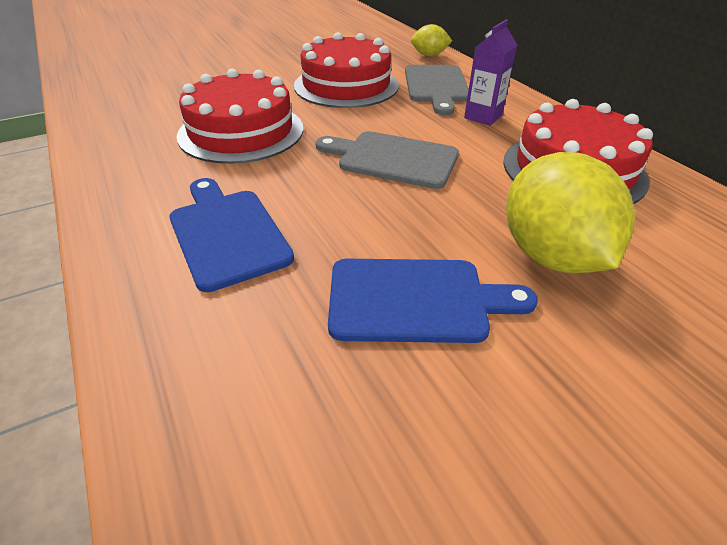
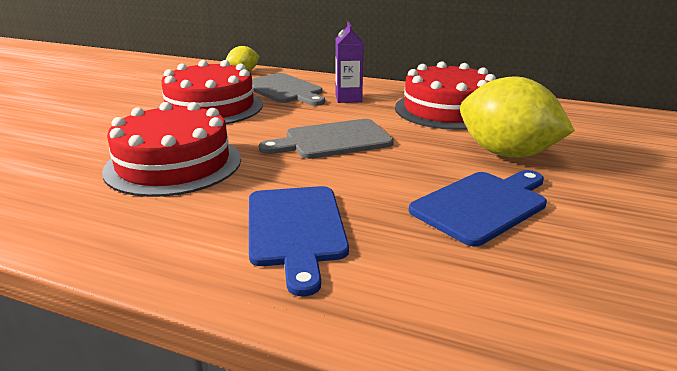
camera: 40 degrees left, 15 degrees down
(227, 233) = (295, 229): blue cutting board -> blue cutting board turned 120 degrees counterclockwise

